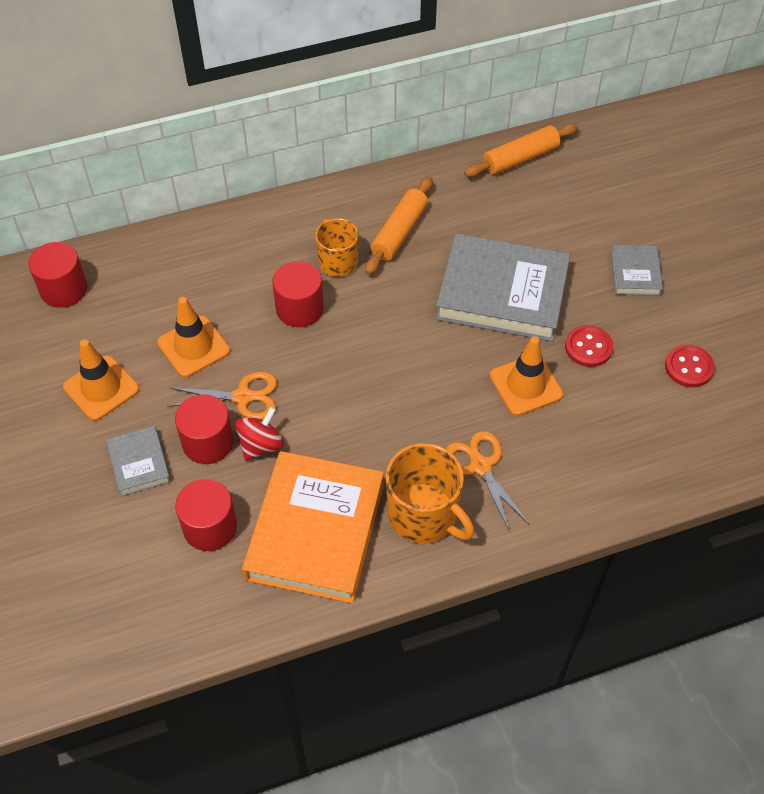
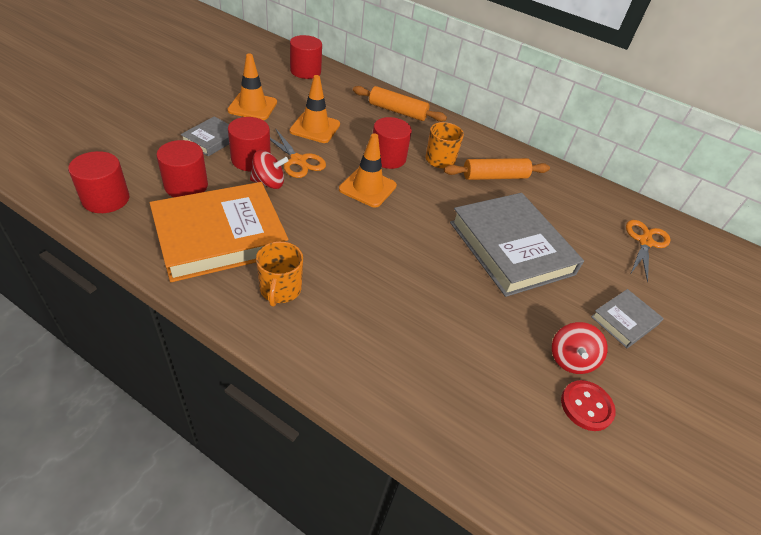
camera: 45 degrees right, 10 degrees down
(178, 614) = (106, 199): none -> red cylinder
(424, 515) = (280, 289): orange mug -> orange mug, size x0.65
(480, 466) = (352, 304): orange scissors -> orange scissors (645, 242)
(520, 158) = (626, 209): orange rolling pin -> orange rolling pin (397, 111)
(526, 385) = (450, 298): orange traffic cone -> orange traffic cone (367, 187)
(588, 347) = (525, 322): red button -> none
(644, 343) = (570, 359): none -> red spinning top

